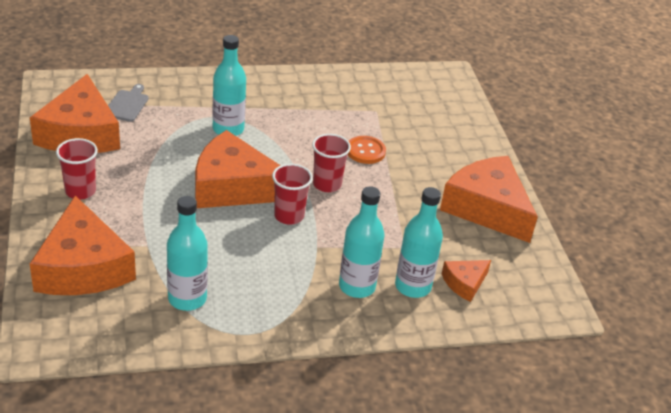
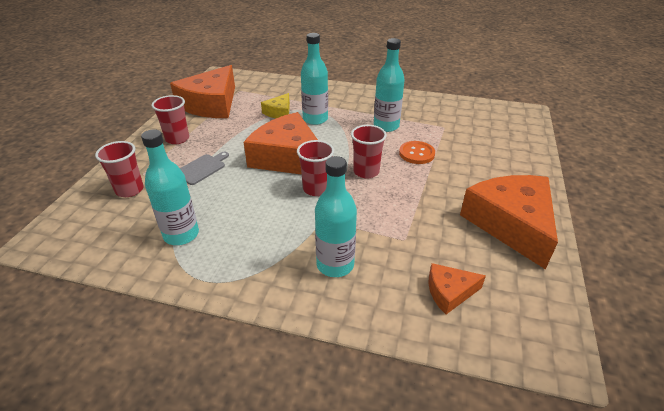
camera: 30 degrees right, 0 degrees up
(83, 267) = (129, 190): orange cheese -> red cup
(127, 104) = (257, 93): grey cutting board -> grey cutting board (202, 168)
(177, 128) = (279, 112): none -> yellow cheese
(413, 286) = (391, 280): turquoise bottle -> turquoise bottle (386, 126)

